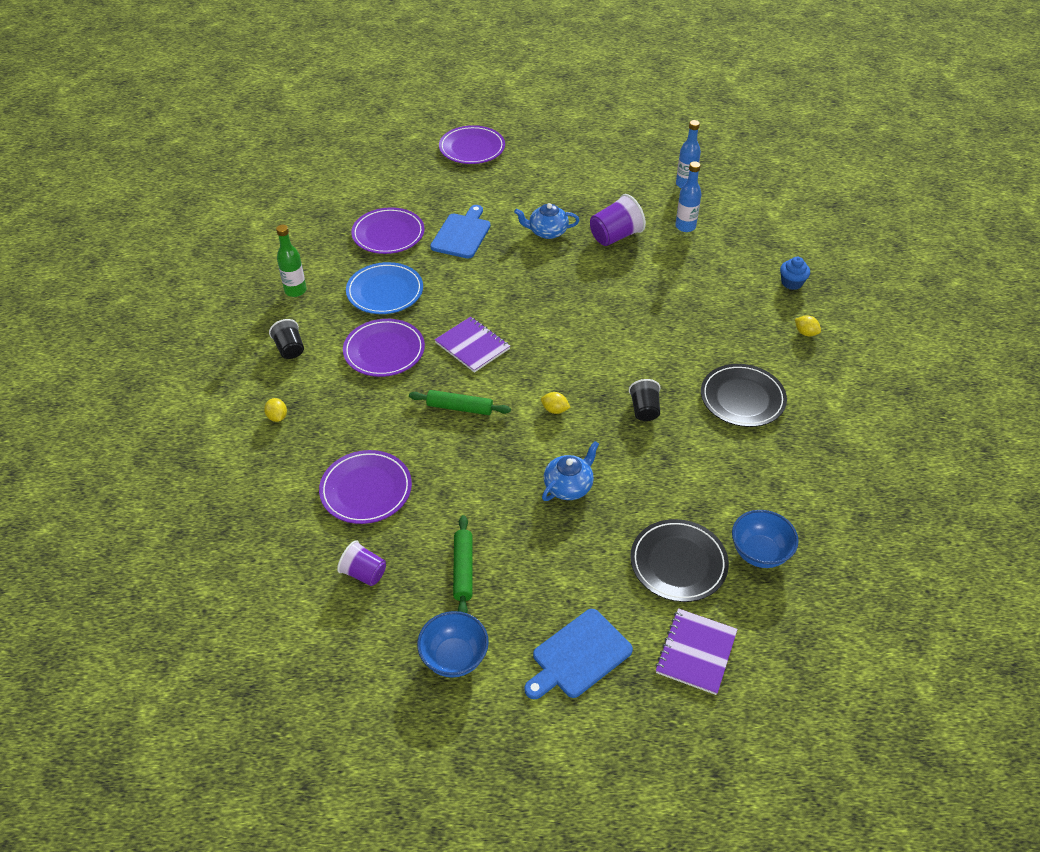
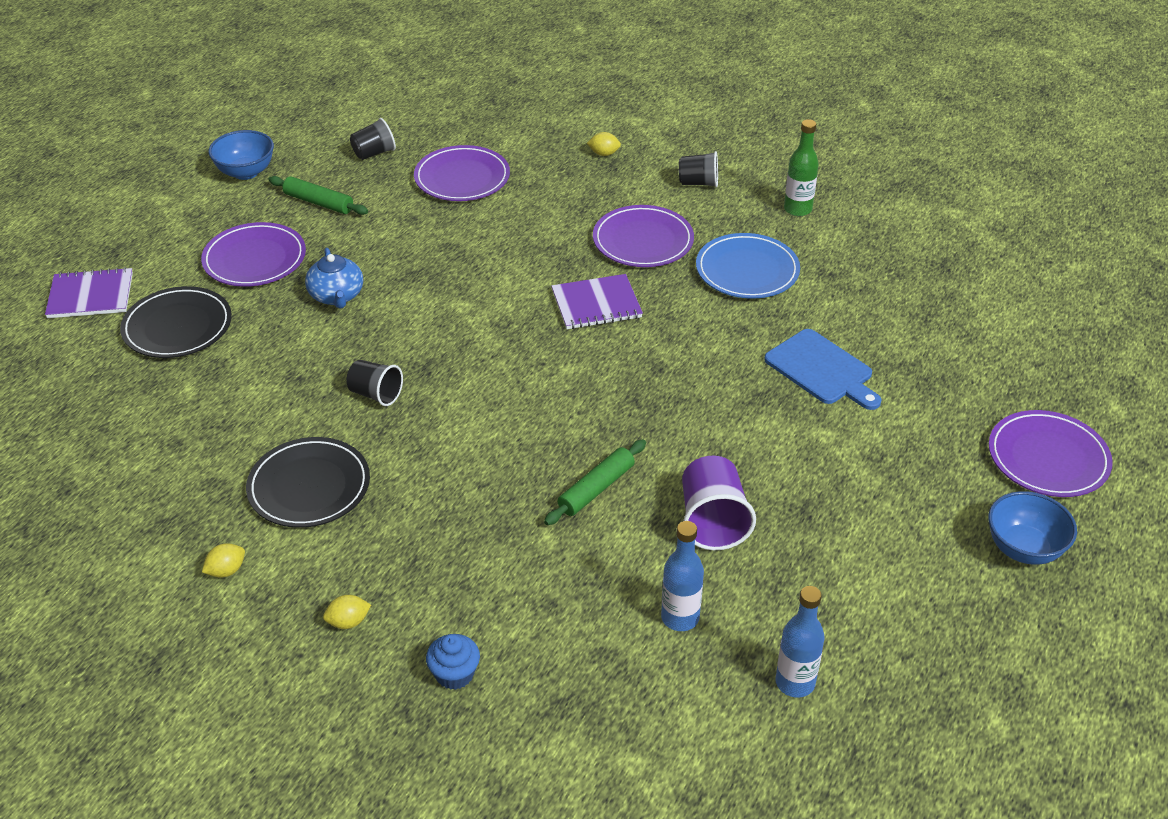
camera: 120 degrees right, 5 degrees down
(364, 573) = (374, 153): purple cup -> black cup
(388, 234) = (865, 307): purple plate -> purple plate (254, 259)
(459, 408) = (510, 263): green rolling pin -> green rolling pin (596, 489)
(547, 232) = (772, 453): blue teapot -> none
(555, 410) = (443, 327): yellow lemon -> yellow lemon (226, 571)
(578, 656) = (169, 232): blue cutting board -> none
(696, 652) = (90, 296): purple notebook -> purple notebook turned 60 degrees counterclockwise
(759, 553) = (122, 386): blue bowl -> blue bowl (1024, 548)

